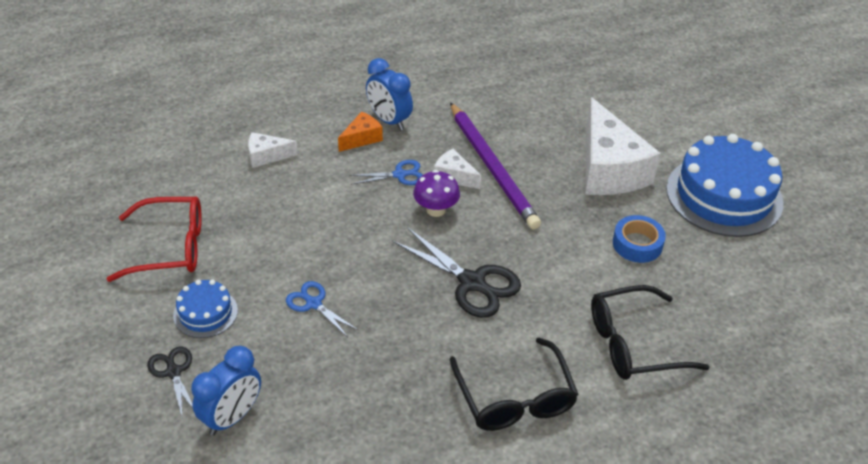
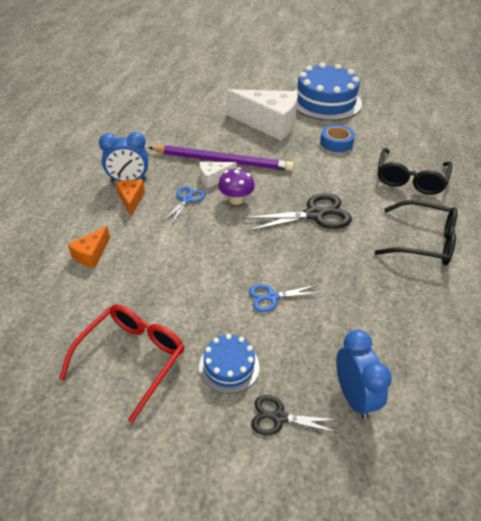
camera: 55 degrees left, 0 degrees up
(266, 156) = (91, 254): white cheese -> orange cheese

